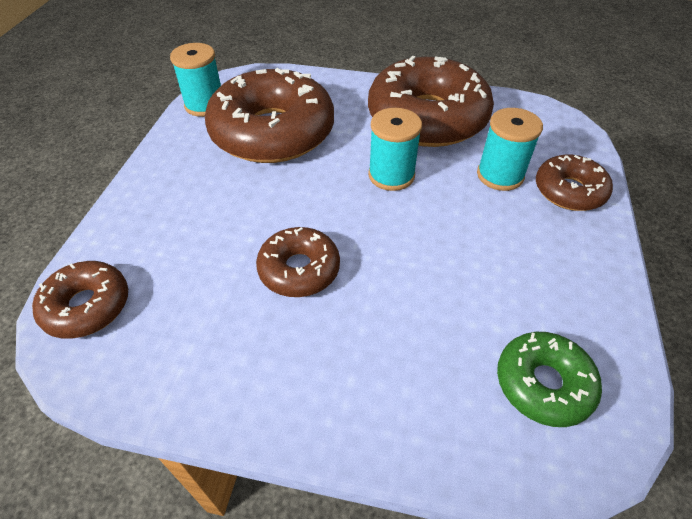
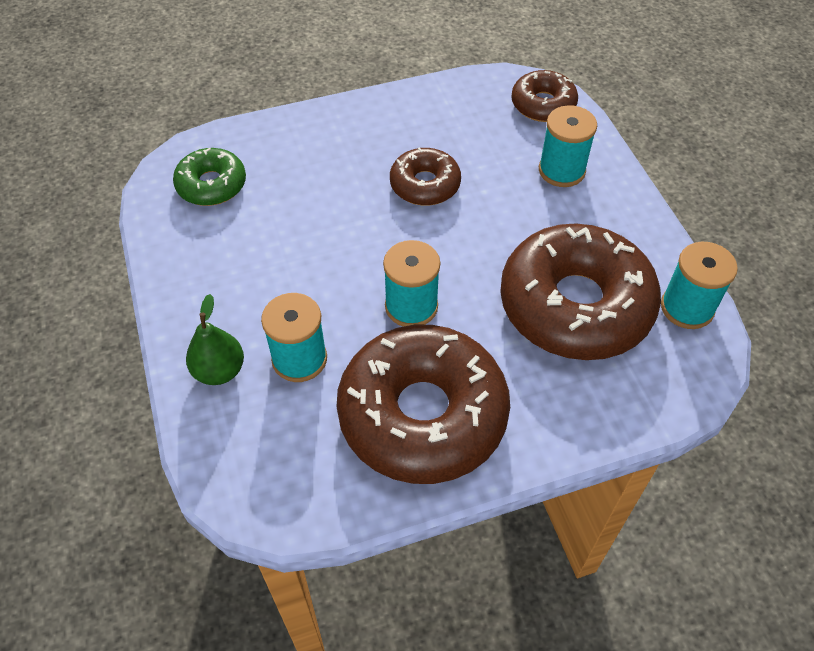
camera: 150 degrees right, 5 degrees up
(163, 225) = (561, 170): none -> turquoise spool
(569, 191) = (219, 371): brown donut -> green pear

